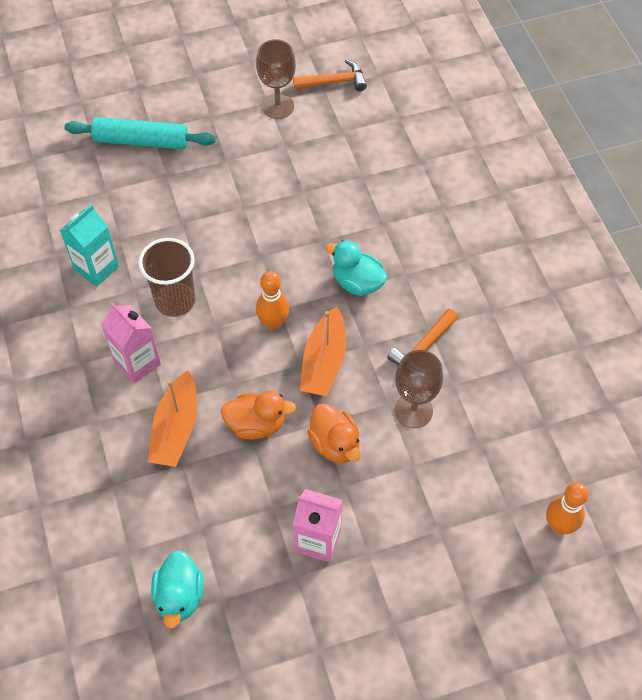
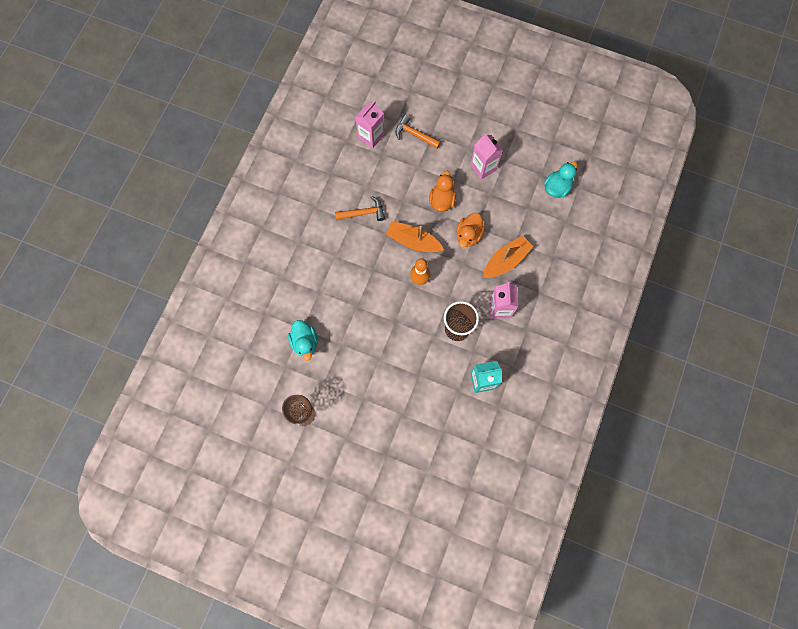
camera: 140 degrees left, 15 degrees up
(141, 141) = (398, 451): turquoise rolling pin -> none
(256, 424) = (468, 235): orange duck -> orange duck turned 105 degrees counterclockwise
(324, 362) = (413, 241): orange boat -> orange boat turned 120 degrees counterclockwise
(334, 82) = (256, 406): orange hammer -> orange hammer (414, 134)
(357, 282) = (361, 269): turquoise duck -> turquoise duck (305, 342)
(413, 410) = (395, 189): brown goblet -> none
(519, 458) = (371, 136): none -> pink carton
(559, 525) = (382, 101): orange bowling pin -> none

